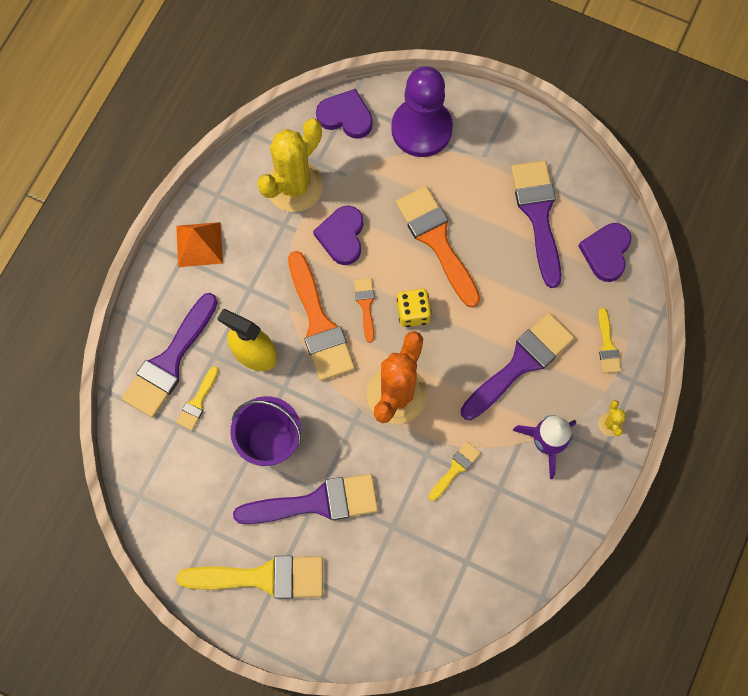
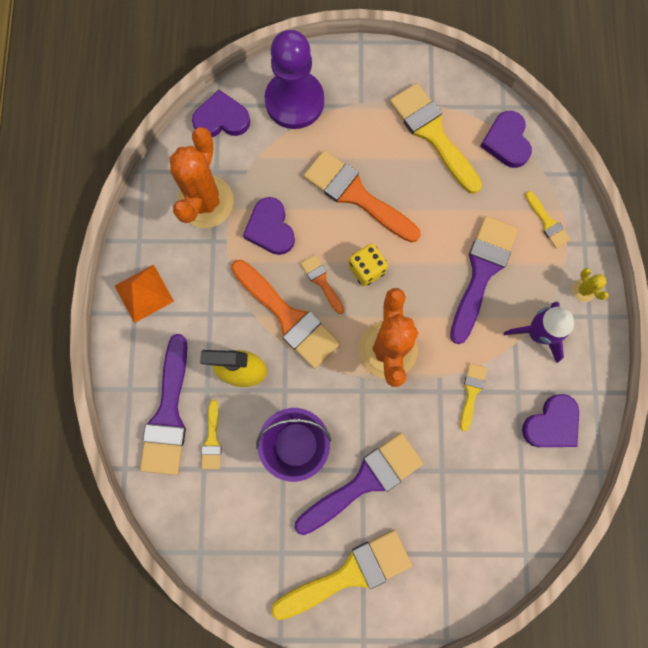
camera: 25 degrees left, 5 degrees up
(294, 186) = (205, 202): yellow cactus -> orange cactus
(517, 532) = (552, 424): none -> purple heart
(538, 215) = (433, 134): purple brush -> yellow brush

